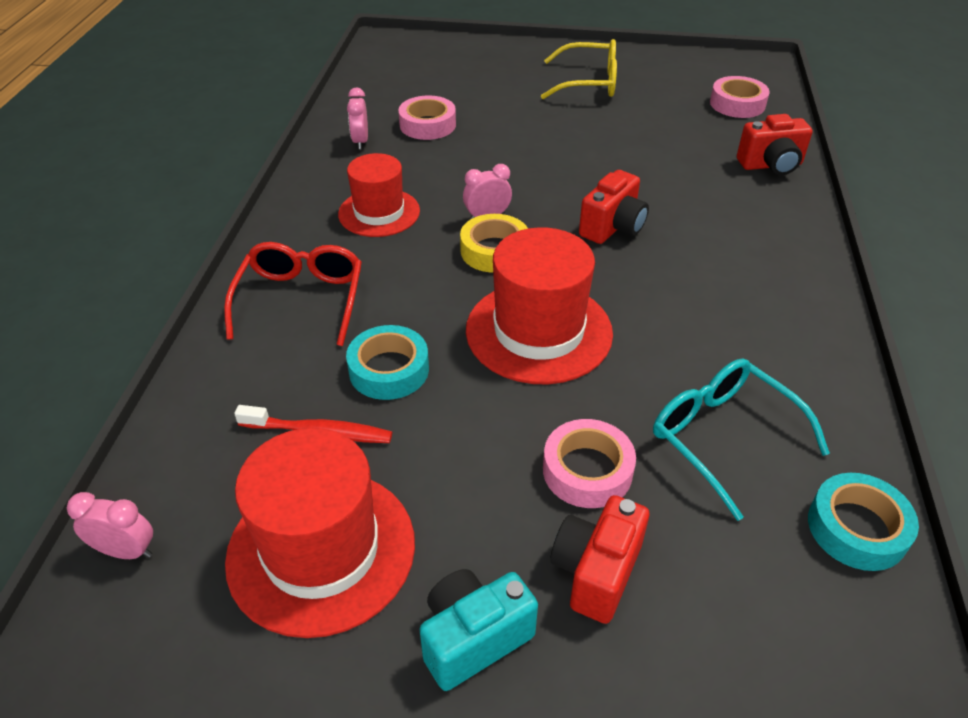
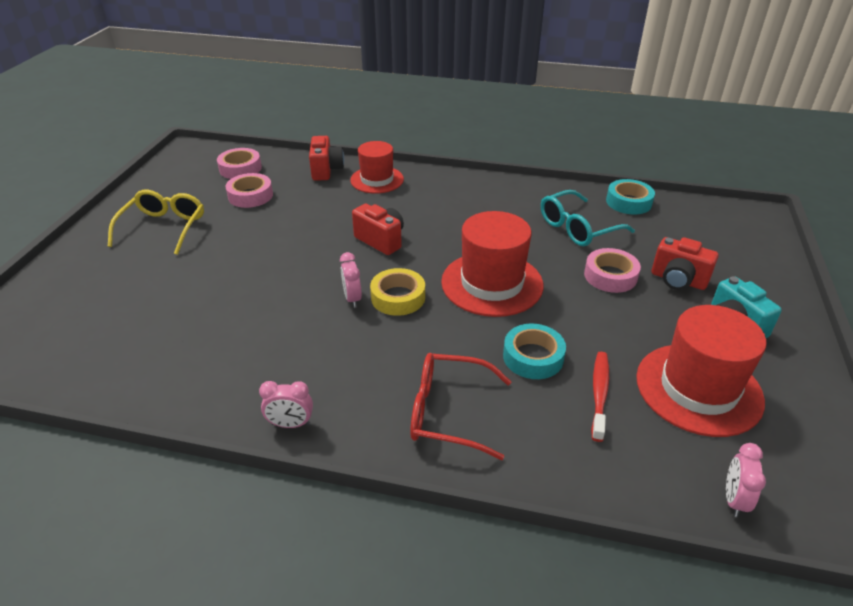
camera: 85 degrees left, 5 degrees down
(360, 141) = (192, 377): pink clock -> pink clock (290, 424)
(379, 212) = (327, 363): red hat -> red hat (377, 180)
(427, 125) = (184, 328): pink tape -> pink tape (250, 196)

